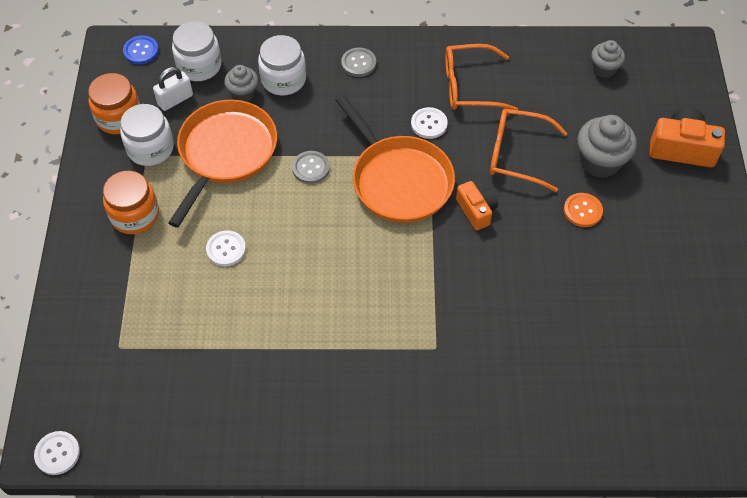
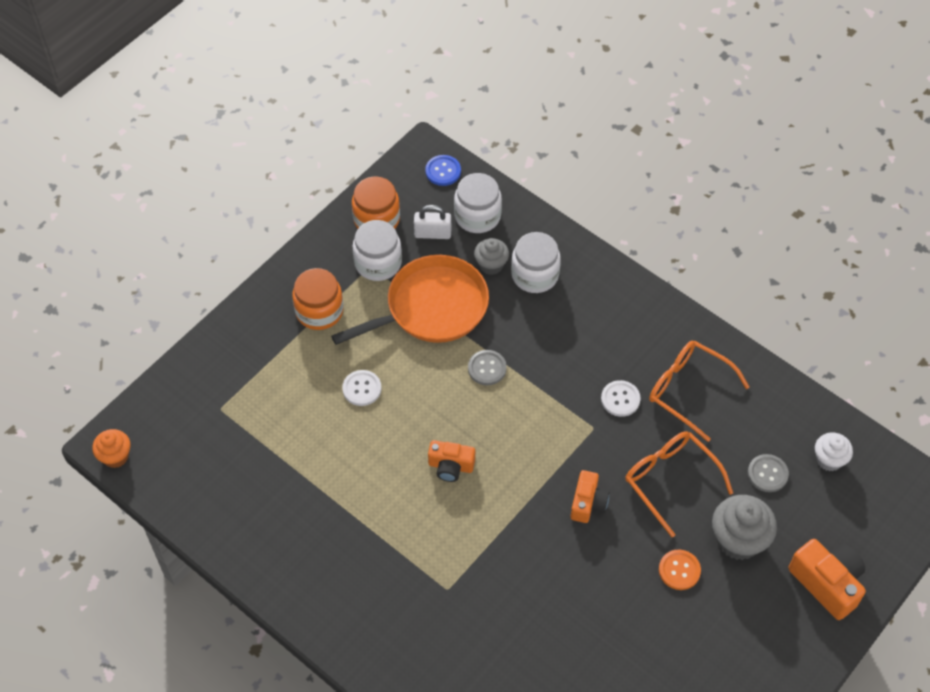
camera: 40 degrees right, 0 degrees up
(57, 453) = (115, 456): white button -> orange cupcake
(351, 257) = (450, 466): none -> orange camera
(358, 63) = (611, 303): grey button -> grey button (767, 474)
(399, 180) = (548, 430): orange pan -> none
(604, 69) = (829, 460): grey cupcake -> white cupcake

